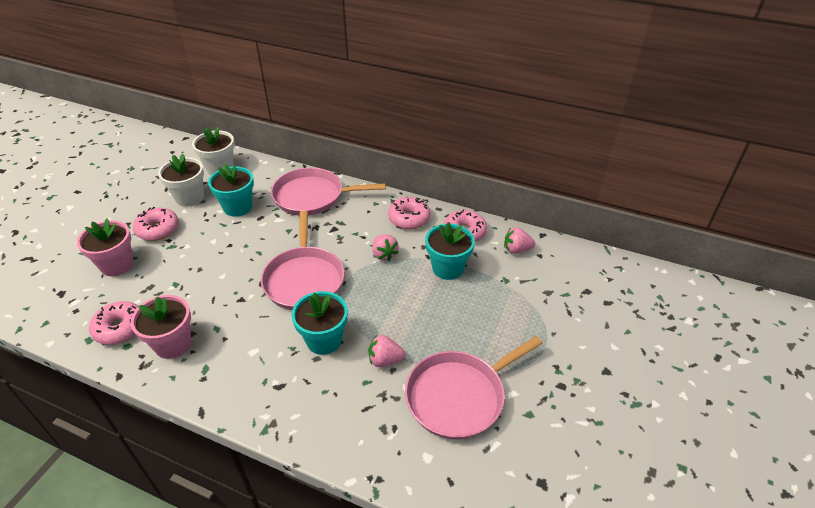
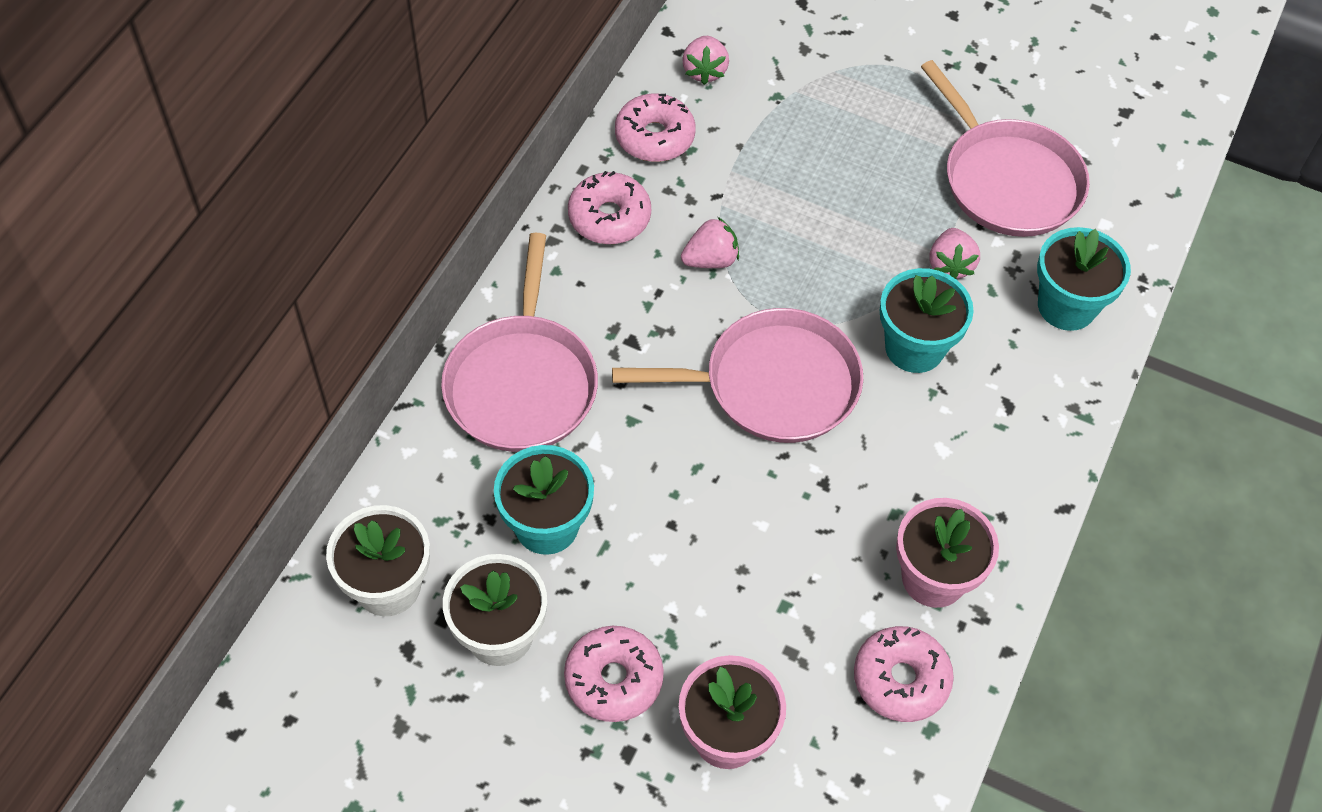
camera: 90 degrees left, 15 degrees up
(448, 268) = (748, 170): turquoise flower pot -> turquoise flower pot (1066, 306)

